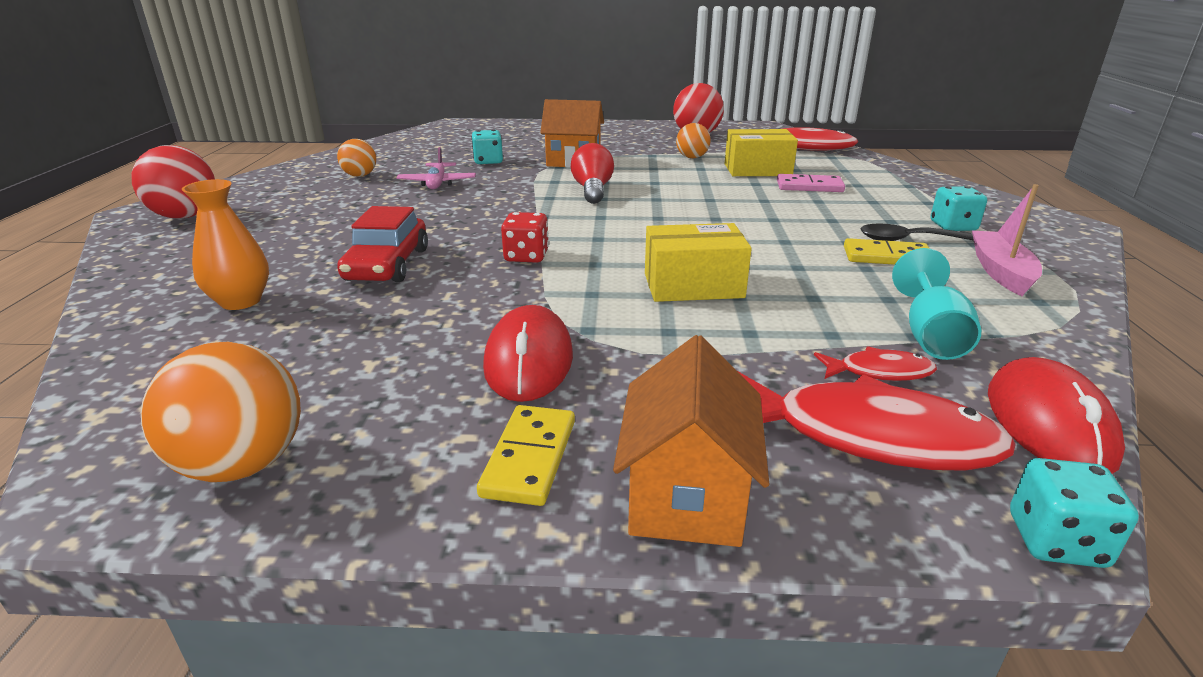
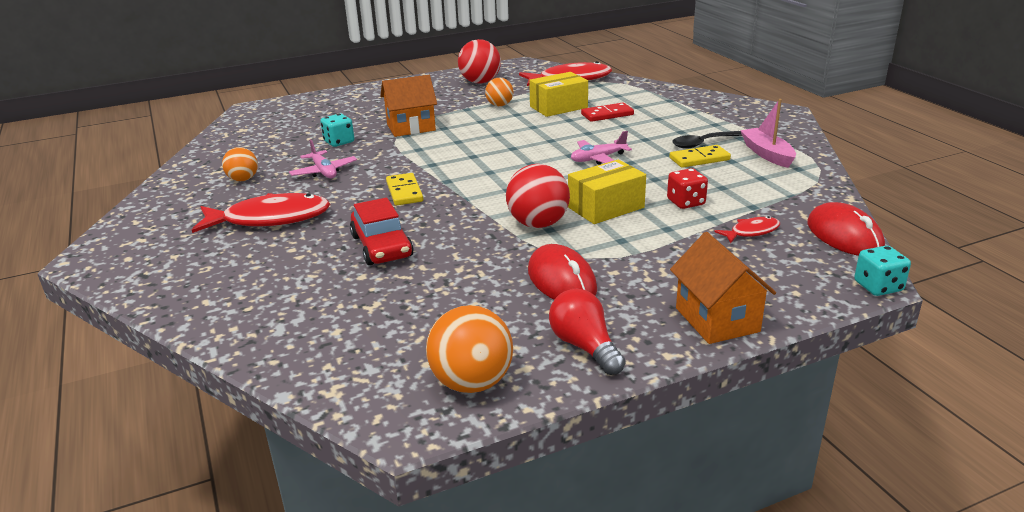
camera: 25 degrees left, 0 degrees up
(185, 216) = (140, 252): red ball -> red ball (538, 224)
(241, 301) = (311, 300): orange vase -> none
(526, 256) = (474, 215): red dice -> red dice (686, 202)
(530, 458) = (624, 328): yellow domino -> yellow domino (404, 192)
(592, 190) = (458, 151): red light bulb -> red light bulb (585, 346)
(746, 229) = (598, 159): none -> pink plane
(809, 186) = (607, 114): pink domino -> red domino
(869, 436) = (773, 266): red fish -> red fish (270, 219)
(930, 335) = (760, 203): turquoise goblet -> none
(953, 226) = (719, 127): turquoise dice -> none

